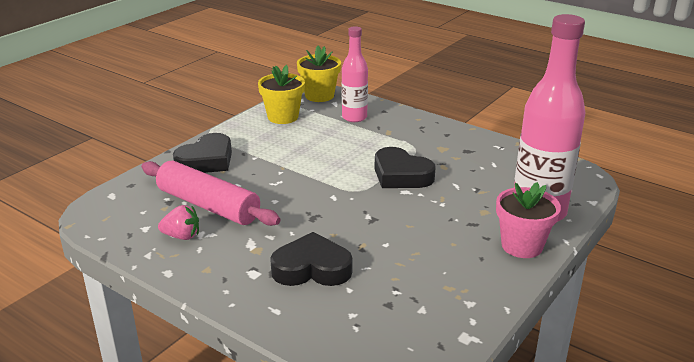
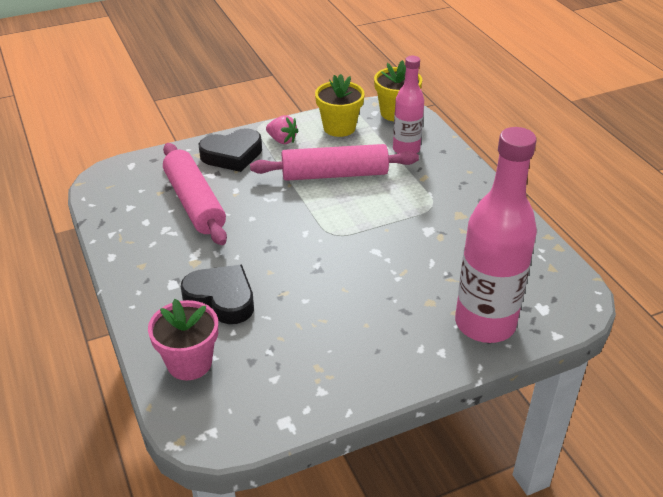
camera: 30 degrees right, 10 degrees up
(182, 236) = (149, 226): pink strawberry -> pink strawberry (282, 140)
(314, 149) = (334, 174): none -> pink rolling pin
(401, 175) = (389, 231): black heart -> none
(522, 246) = (429, 354): pink flower pot -> pink flower pot (189, 363)

